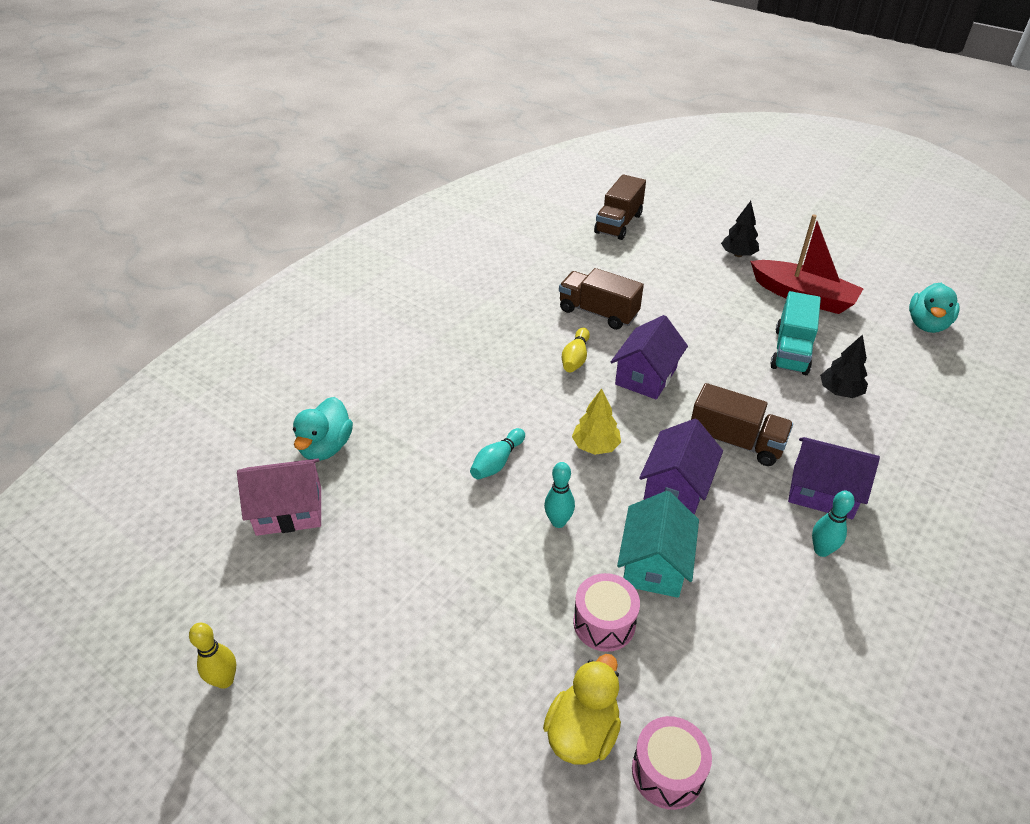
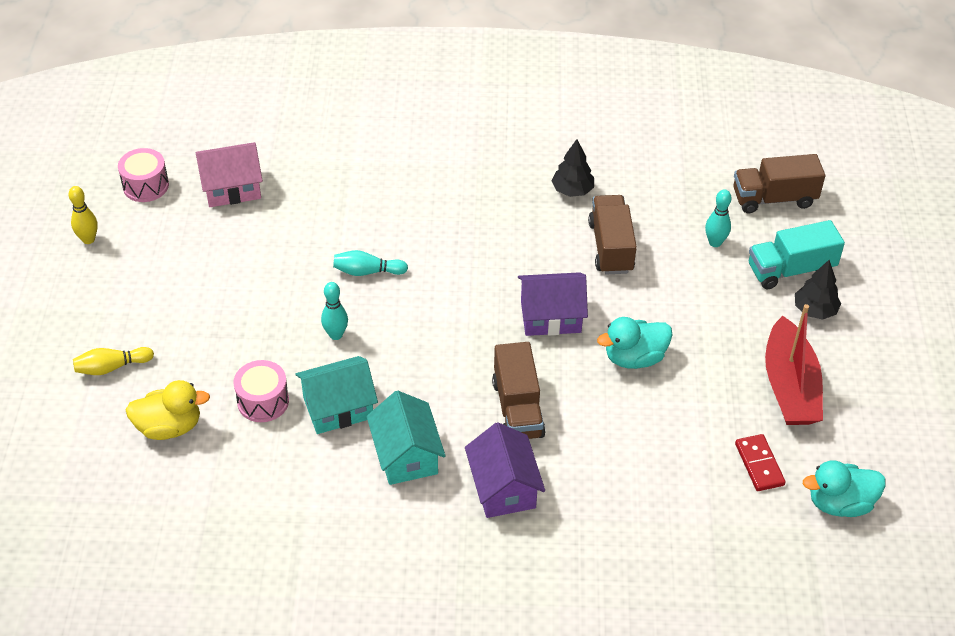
camera: 55 degrees right, 5 degrees up
(289, 511) = (232, 188): pink house -> pink house turned 60 degrees counterclockwise
(326, 447) = (303, 171): turquoise duck -> turquoise duck (634, 358)
(575, 358) = (532, 261): yellow bowling pin -> yellow bowling pin (112, 367)
(595, 446) = (434, 321): yellow tree -> none
(667, 772) = (170, 482): pink drum -> pink drum (146, 186)
(676, 486) = (430, 390): purple house -> none
(746, 541) = (406, 455): none -> turquoise house
(791, 351) = (685, 406): turquoise truck -> turquoise truck (790, 270)
(821, 550) = (433, 507): turquoise bowling pin -> turquoise bowling pin (715, 242)
(840, 392) = (655, 461): black tree -> black tree (572, 190)
(870, 343) = (759, 464): none -> red domino

